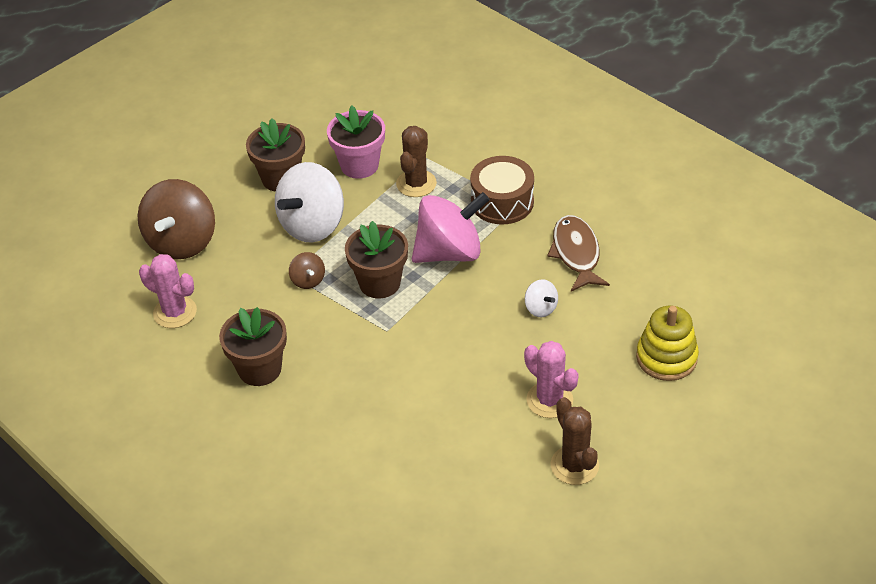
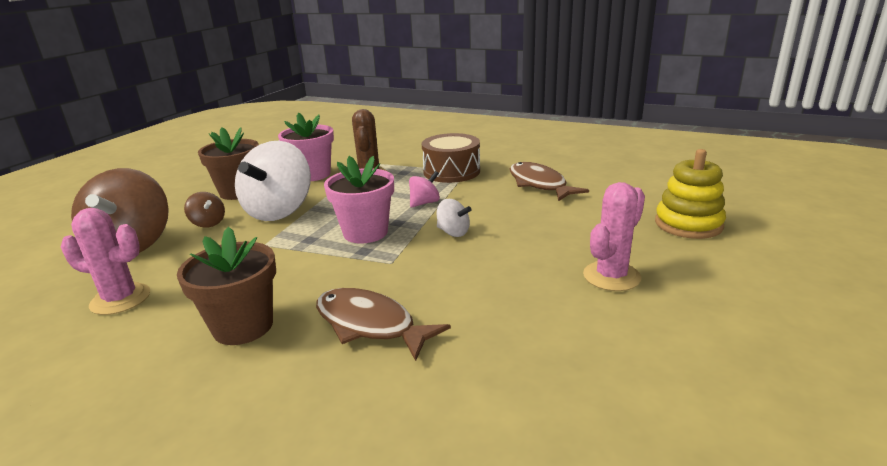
camera: 20 degrees left, 20 degrees down
(308, 280) = (285, 245): brown spinning top -> brown spinning top (208, 223)
(347, 394) = (370, 325): none -> brown fish
(379, 283) = (365, 232): brown flower pot -> pink flower pot
(450, 252) = (424, 203): pink spinning top -> pink spinning top, size x0.45
(540, 308) = (539, 218): white spinning top -> white spinning top (453, 232)
(549, 400) = (611, 276): pink cactus -> pink cactus turned 75 degrees counterclockwise
(574, 465) = (700, 325): brown cactus -> none

